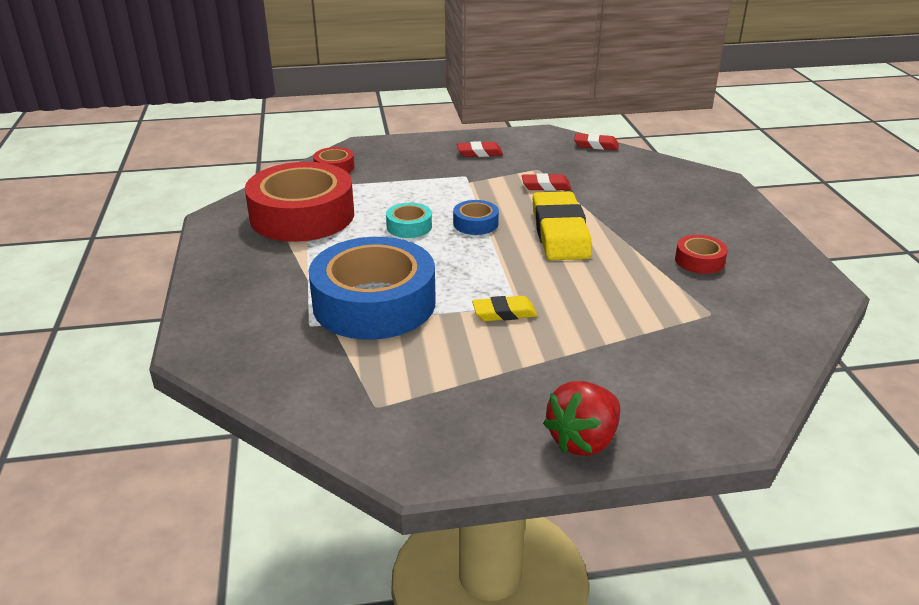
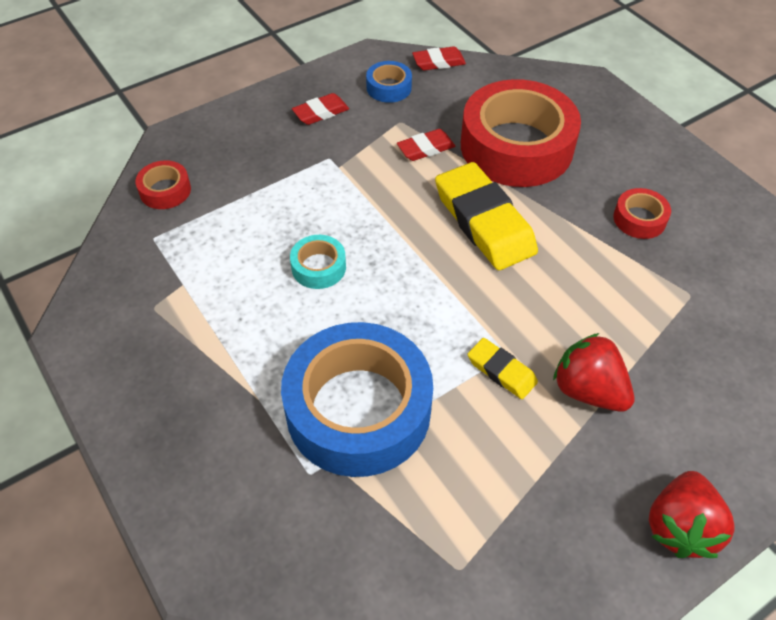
camera: 25 degrees left, 20 degrees up
(302, 215) = (181, 291): red tape -> red tape (516, 146)
(475, 223) = (388, 237): blue tape -> blue tape (389, 87)
(504, 313) = (501, 371): yellow eraser -> yellow eraser turned 75 degrees clockwise
(568, 342) = (588, 390): none -> red strawberry

